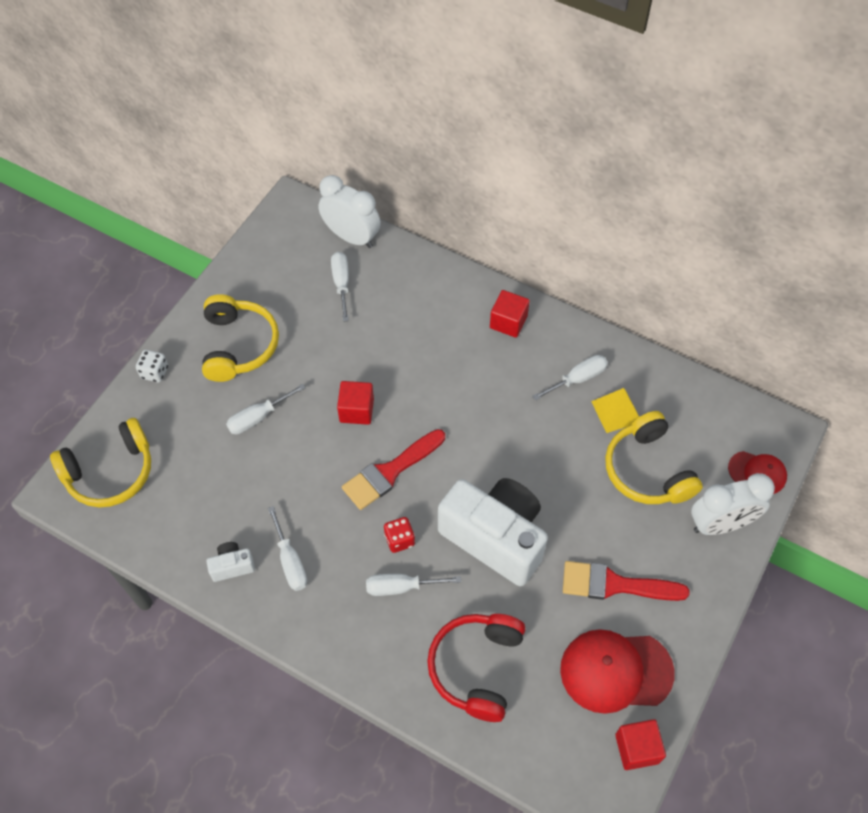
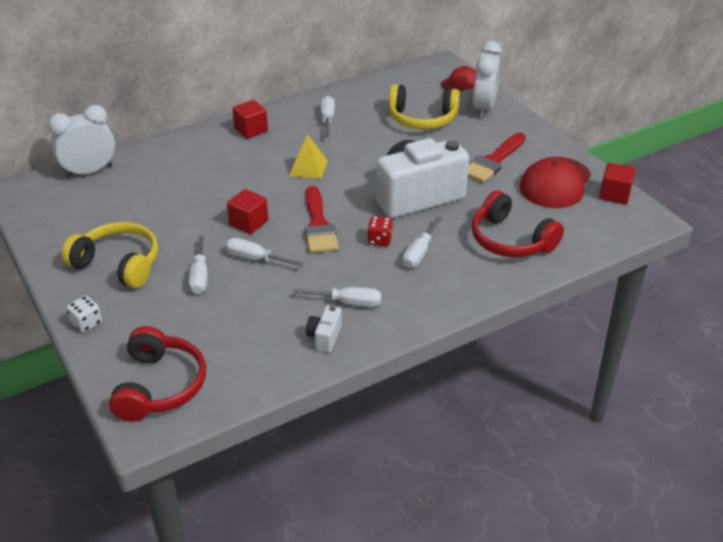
camera: 60 degrees left, 20 degrees down
(110, 472) = (160, 386): yellow headphones -> red headphones
(341, 283) = (126, 191): white screwdriver -> white screwdriver (255, 258)
(616, 411) = (367, 114): yellow pyramid -> yellow pyramid (308, 168)

